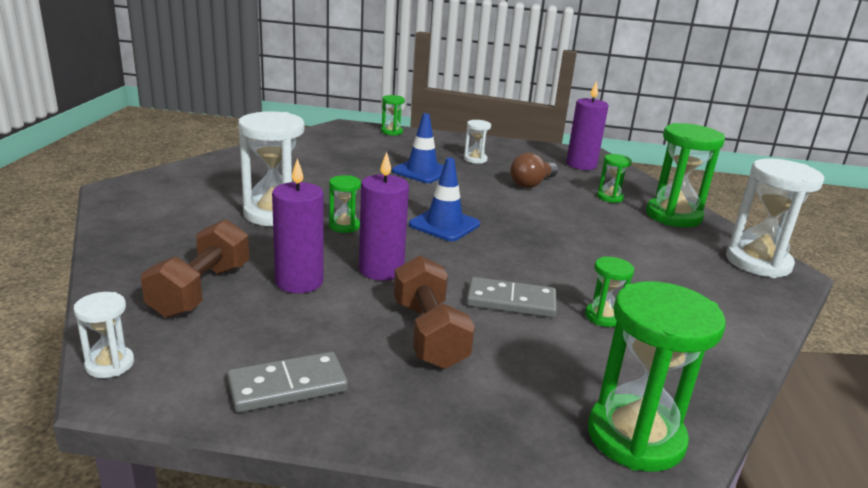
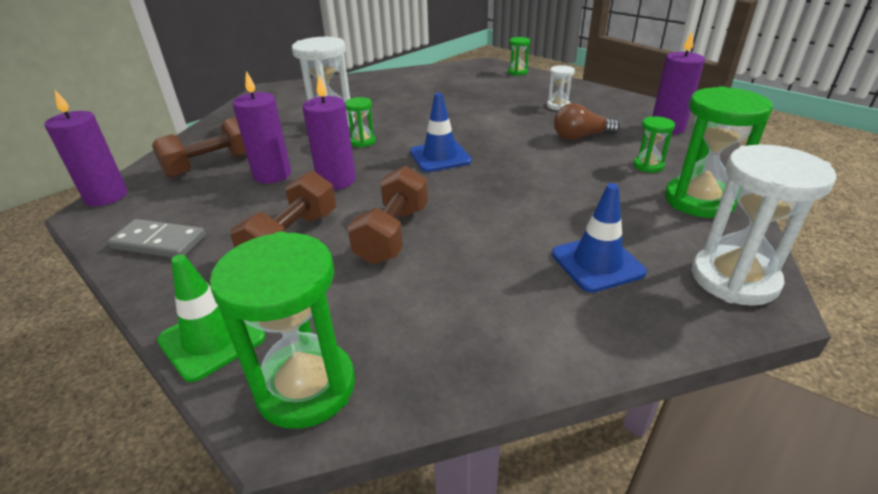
camera: 40 degrees right, 10 degrees up
(110, 364) = (106, 196): white hourglass -> purple candle
(422, 171) = (491, 109): blue traffic cone -> blue traffic cone (597, 263)
(503, 441) = (212, 339): none -> green traffic cone
(511, 301) = (393, 234): grey domino -> brown dumbbell
(603, 317) = (451, 274): green hourglass -> none

